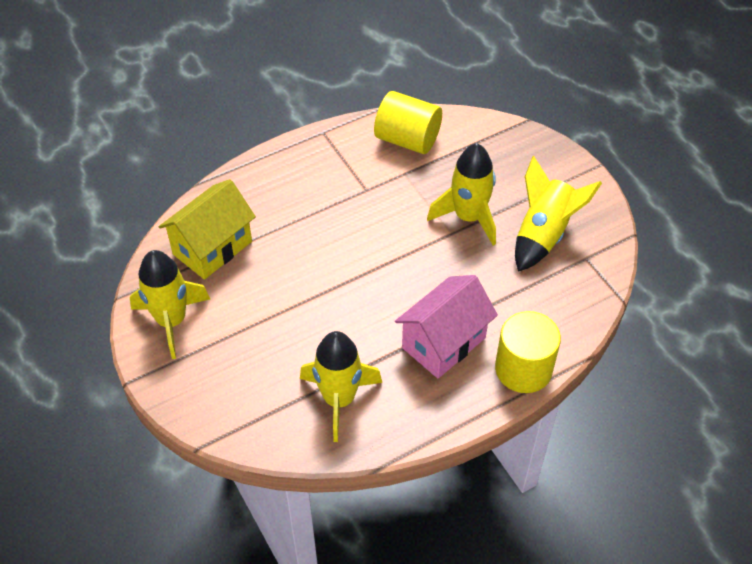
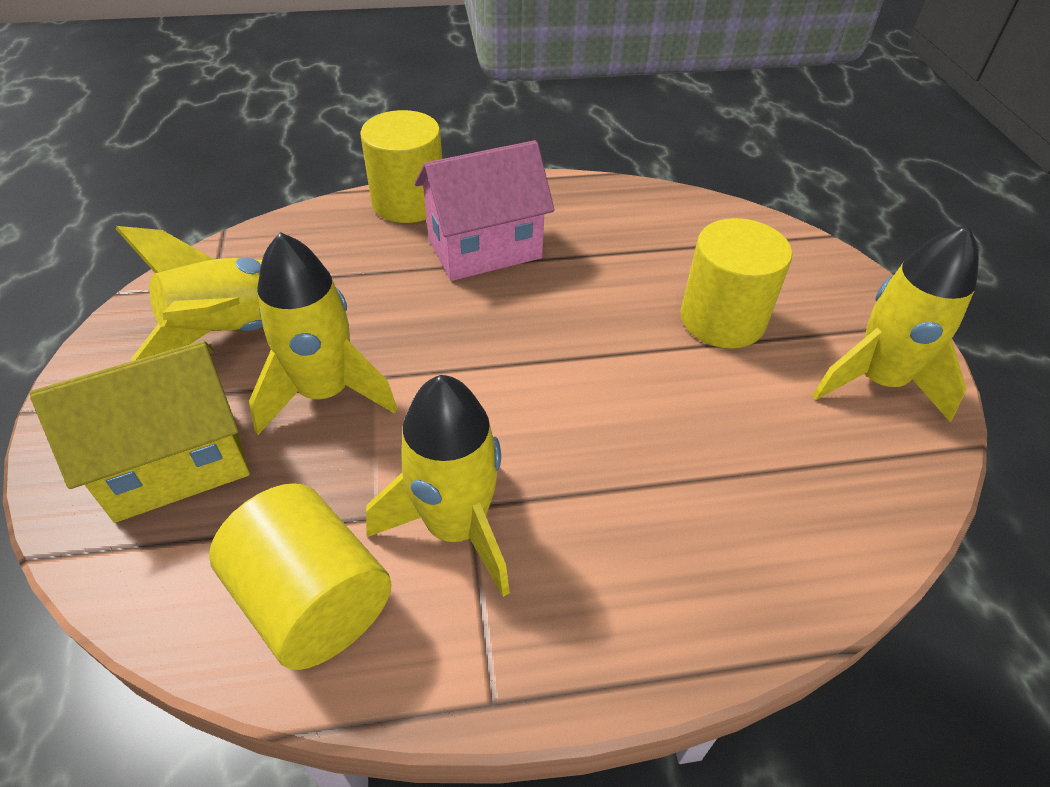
camera: 160 degrees left, 5 degrees down
(212, 248) = (804, 482): yellow house -> yellow house (176, 463)
(269, 336) = (722, 319): none -> yellow cylinder
(339, 399) = (646, 232): yellow rocket -> yellow rocket (456, 527)

